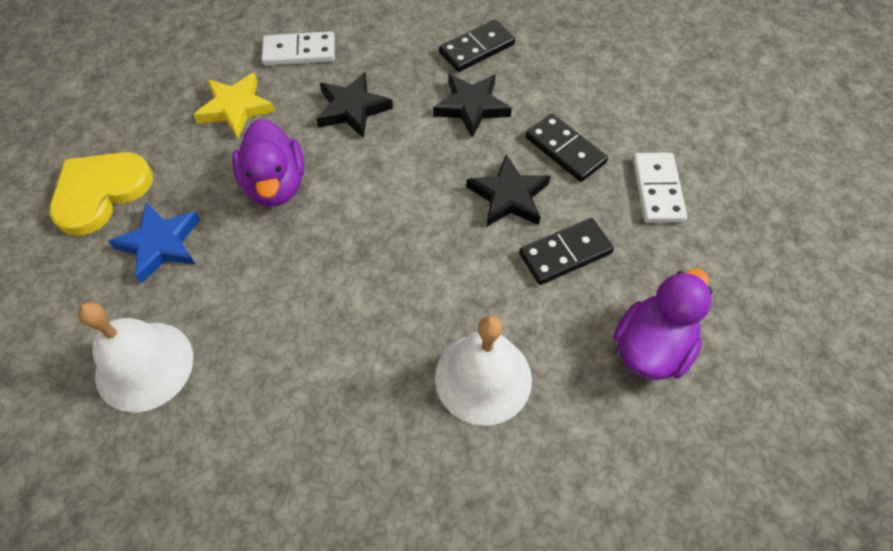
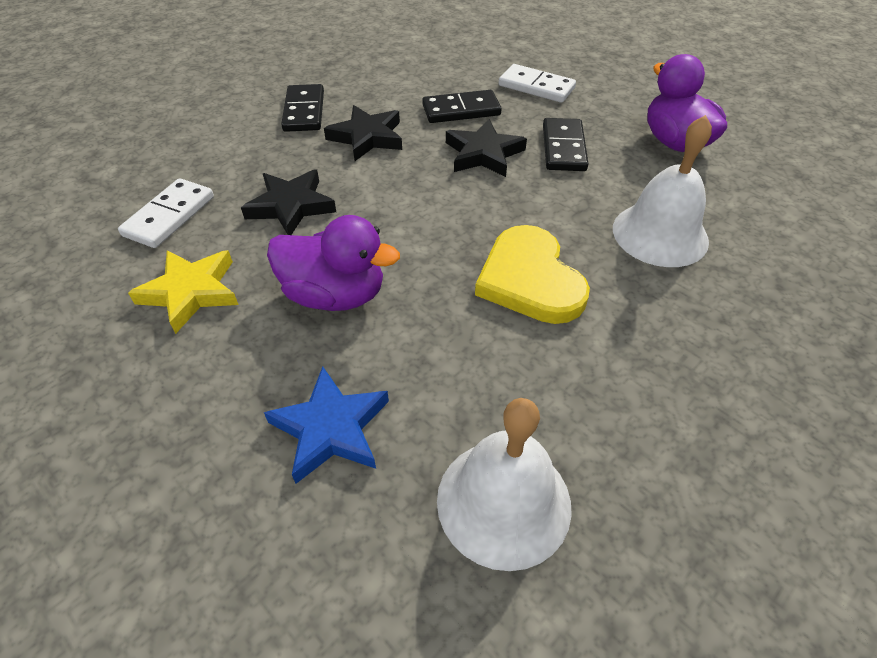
camera: 60 degrees left, 10 degrees down
(100, 192) = (185, 473): yellow heart -> yellow heart (530, 279)

